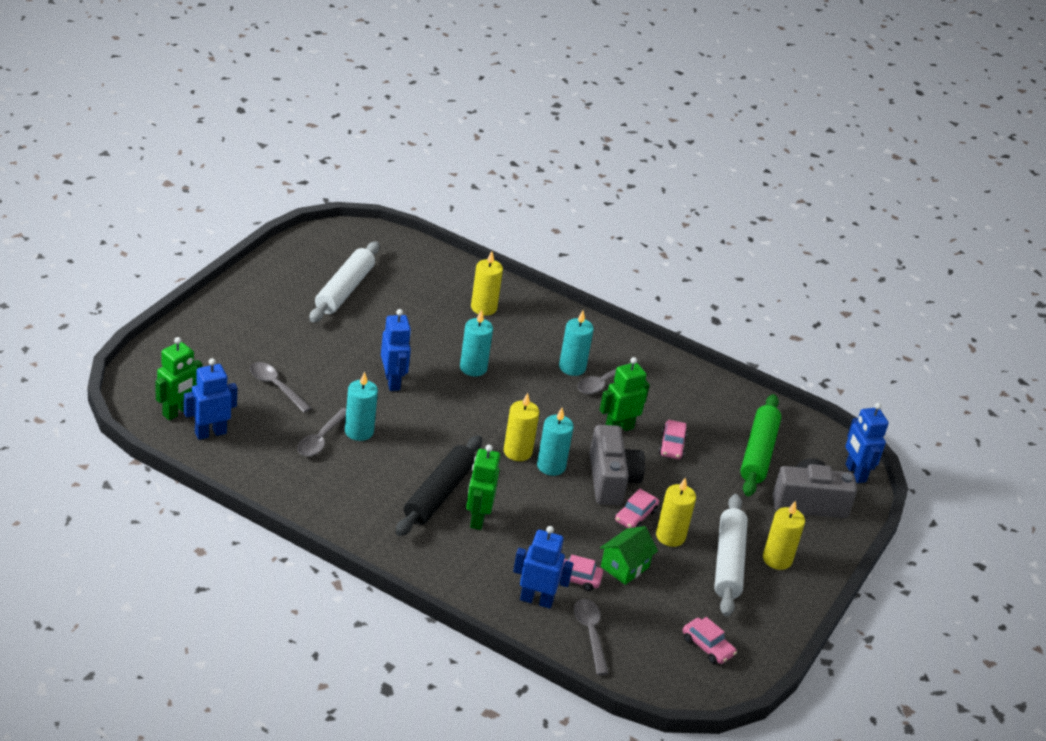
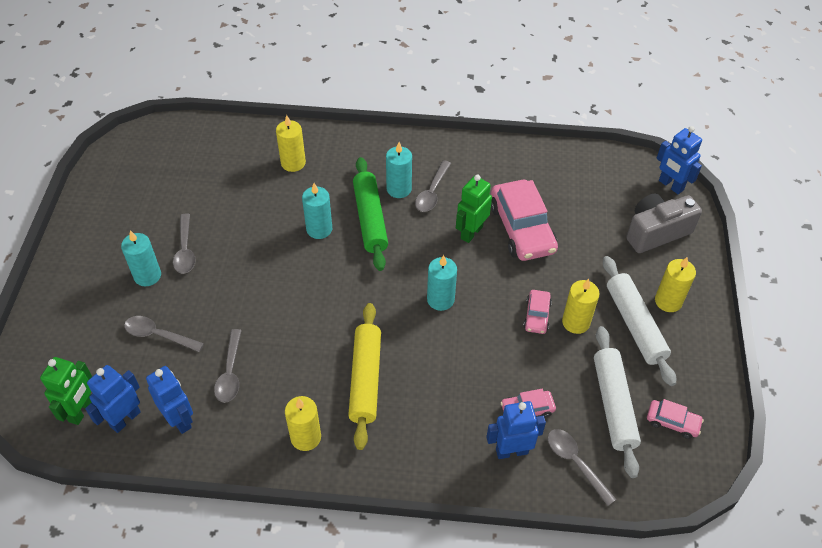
camera: 20 degrees left, 15 degrees up
(339, 334) = (185, 250): none -> grey spoon
(344, 290) = (164, 200): white rolling pin -> white rolling pin (613, 404)
(359, 431) = (259, 347): turquoise candle -> turquoise candle (147, 276)
(393, 381) = (259, 277): blue robot -> blue robot (179, 420)
(438, 494) = (365, 379): black rolling pin -> yellow rolling pin
(477, 518) = (412, 388): green robot -> none
(517, 452) = (405, 299): yellow candle -> yellow candle (306, 437)
(611, 480) = (496, 289): grey camera -> none
(624, 567) = (560, 374): green house -> none
(672, 445) = (522, 228): pink car -> pink car, size x2.05
(758, 453) = (590, 202): green rolling pin -> green rolling pin (370, 219)

